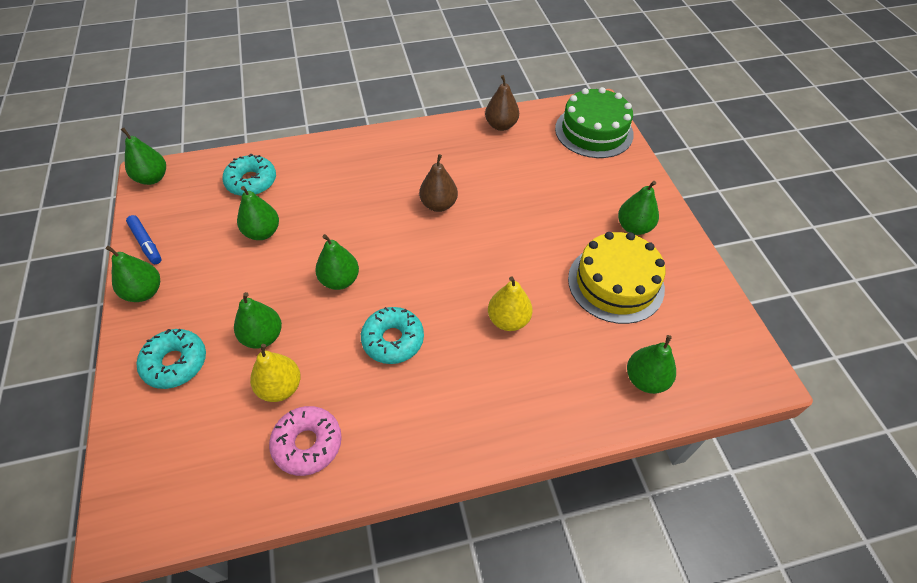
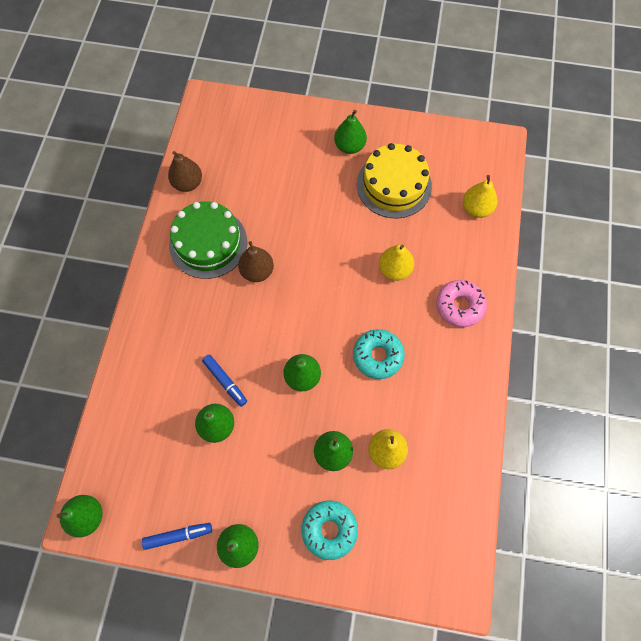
camera: 65 degrees left, 15 degrees up
(251, 182) = (145, 420): turquoise donut -> none
(307, 444) = (441, 444): pink donut -> pink donut (459, 306)
(310, 222) = (225, 381): none -> blue marker
(594, 131) = (235, 119): green cake -> green cake (208, 243)
(645, 379) = (476, 209): green pear -> yellow pear

